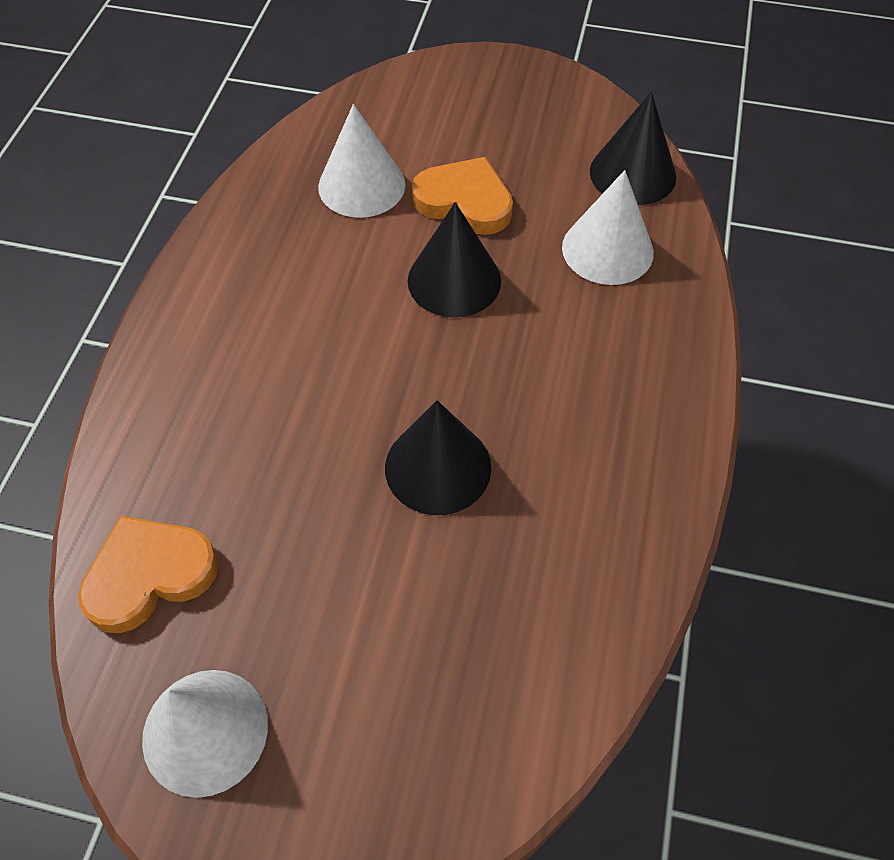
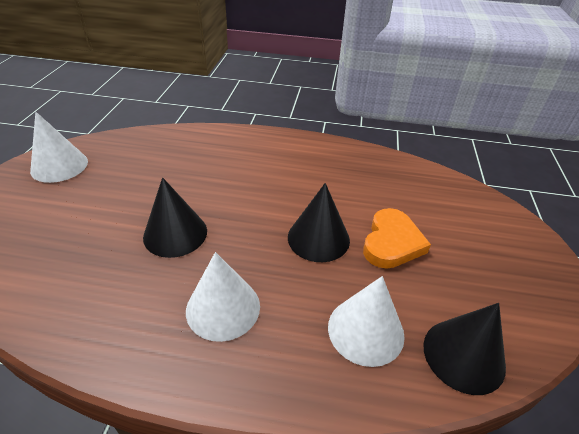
camera: 85 degrees right, 15 degrees down
(149, 575) = (139, 145): orange heart -> none
(361, 185) = (390, 194): white cone -> white cone (223, 308)

